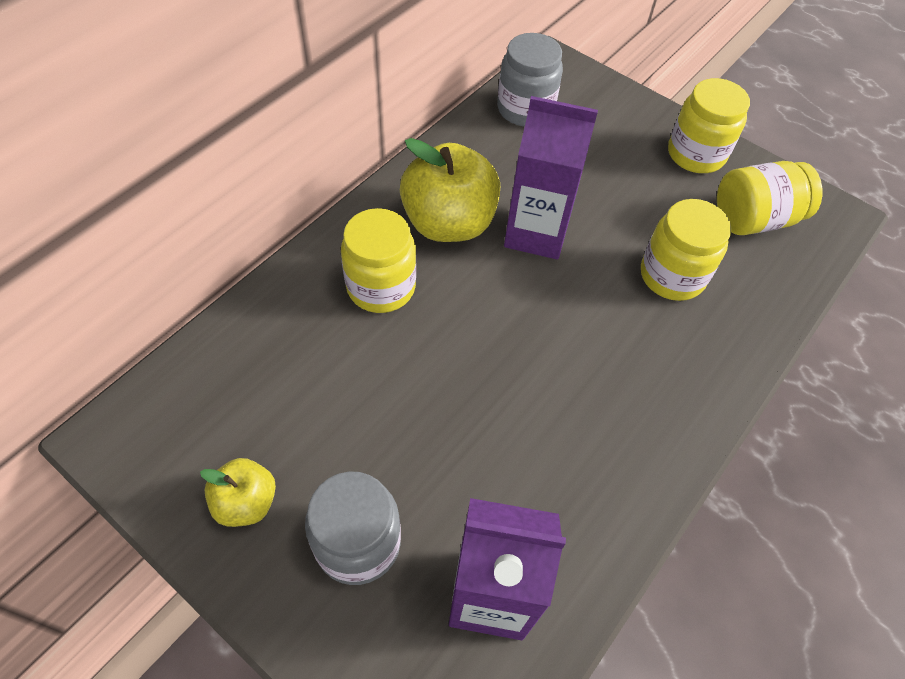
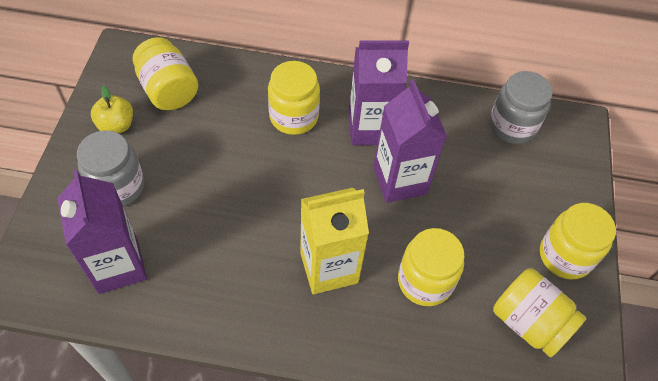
camera: 60 degrees right, 0 degrees up
(232, 407) = (168, 90): none -> yellow jar
(449, 223) = (370, 128): yellow apple -> purple carton
(613, 353) = (329, 268): none -> yellow carton

